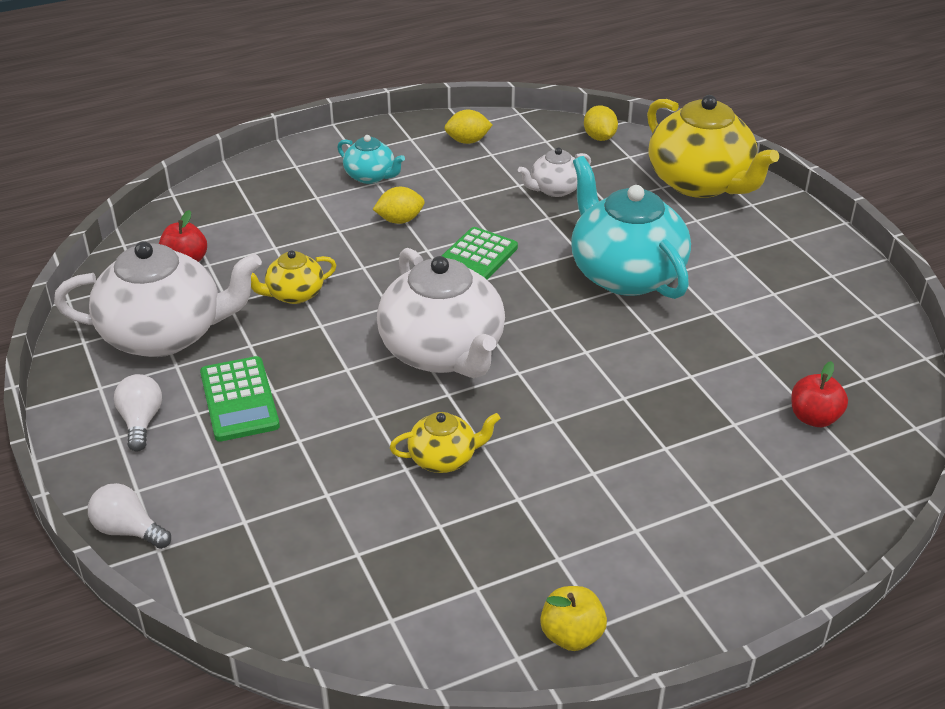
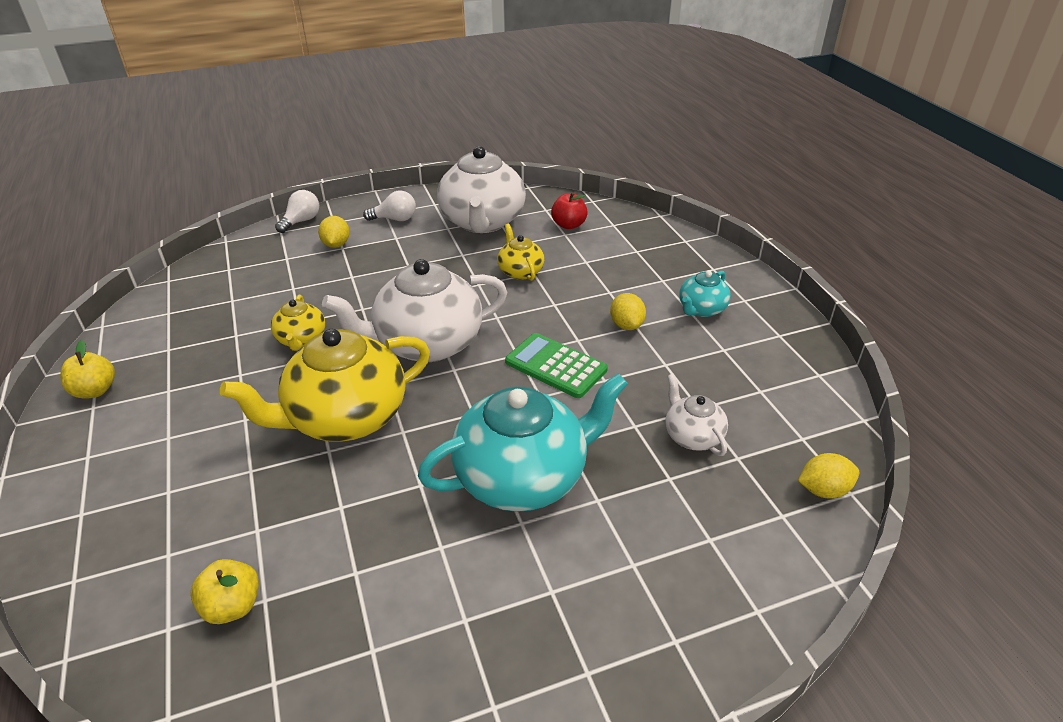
camera: 95 degrees right, 0 degrees up
(239, 400) = (403, 252): green calculator -> none
(468, 141) = (784, 374): yellow lemon -> yellow lemon (336, 244)
(700, 183) = (725, 586): yellow teapot -> yellow teapot (345, 417)
(814, 418) = (232, 606): red apple -> yellow apple

